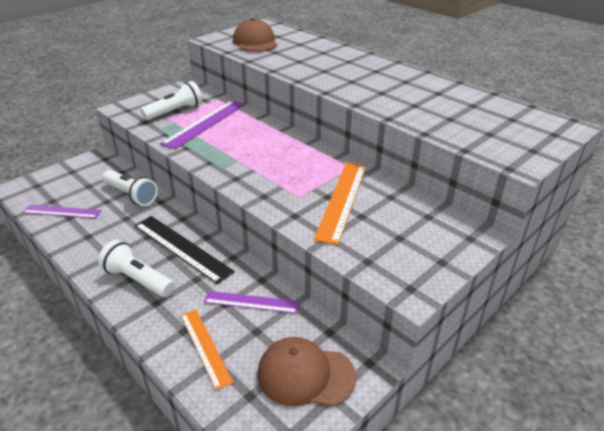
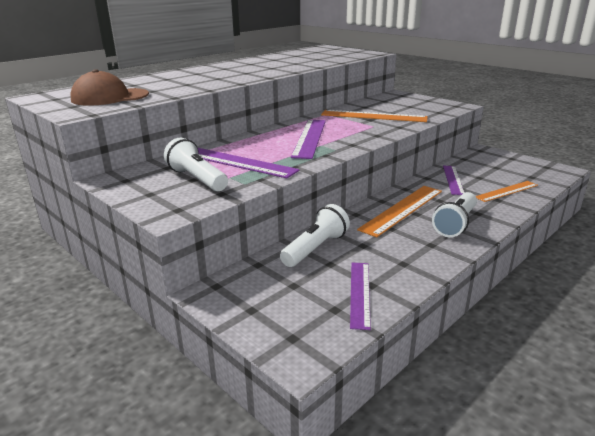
camera: 90 degrees left, 10 degrees down
(181, 248) = (402, 209): black ruler -> orange ruler
(261, 155) = (310, 138): none -> purple ruler
(305, 375) = (503, 164): brown cap -> none

